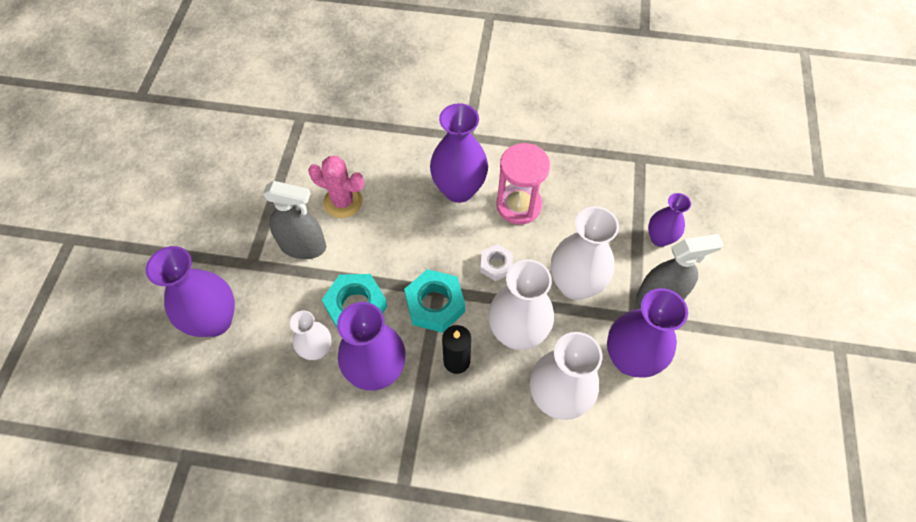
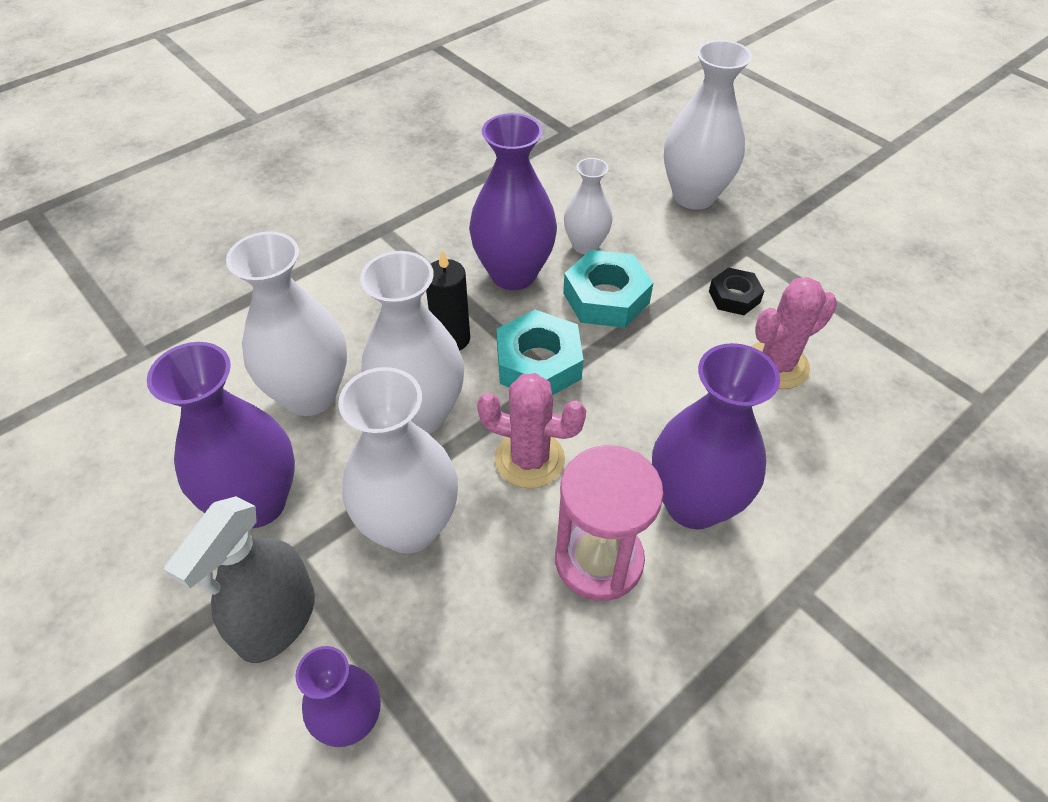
camera: 130 degrees right, 10 degrees down
(215, 321) = (694, 196): purple vase -> white vase
(303, 246) = (734, 297): grey spray bottle -> black nut
(496, 265) = (529, 459): white nut -> pink cactus

